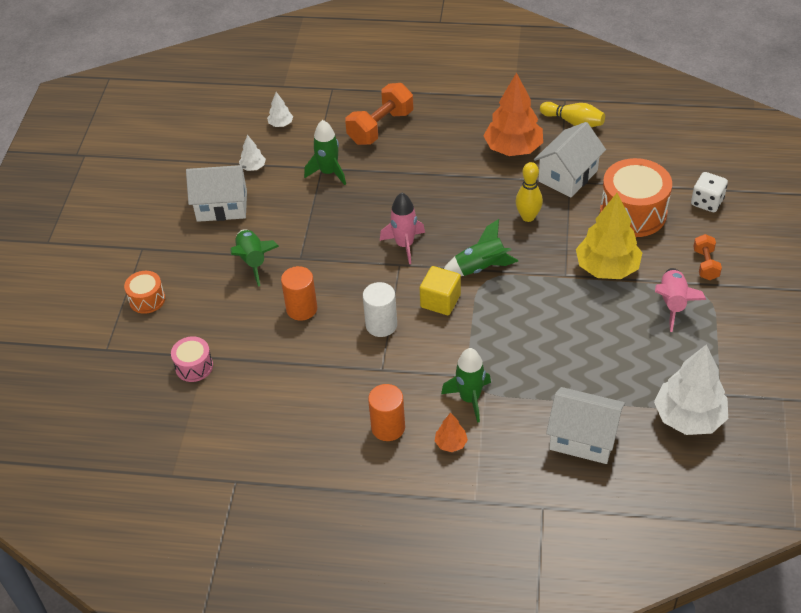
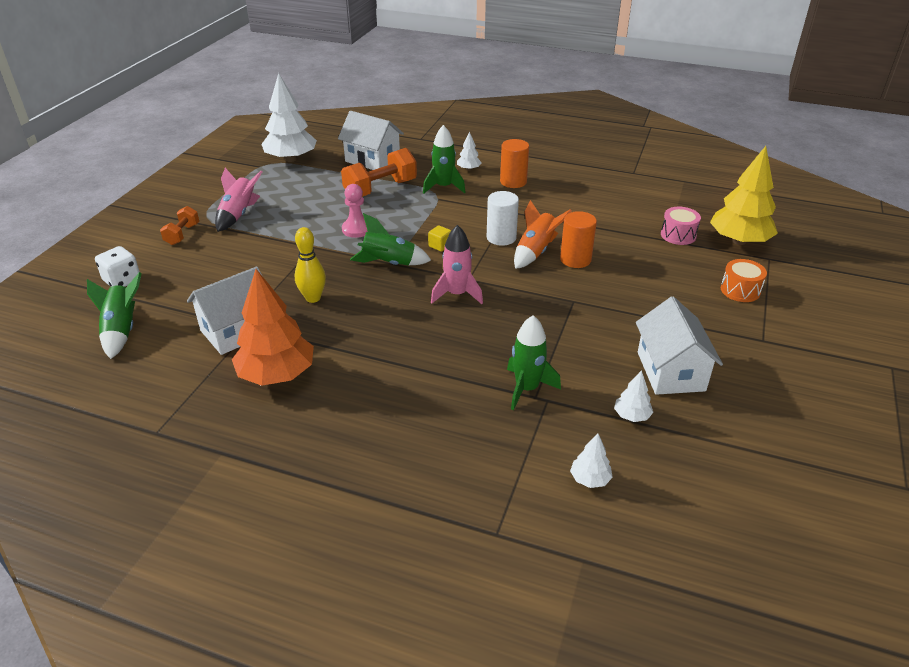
camera: 170 degrees left, 10 degrees down
(222, 206) = (670, 371): white house -> white house turned 75 degrees clockwise
(253, 261) = (626, 306): green rocket -> green rocket (121, 331)
(342, 312) = (535, 251): none -> orange rocket
(380, 127) = (438, 442): orange dumbbell -> orange dumbbell (380, 189)
(440, 301) = (440, 245): yellow cube -> yellow cube, size x0.56
(451, 443) = (468, 169): orange tree -> white tree
(535, 307) = (357, 229): none -> pink pawn
(573, 122) = (174, 395): yellow bowling pin -> none
(607, 268) = (271, 245): yellow tree -> yellow tree (739, 241)
(633, 213) = (204, 283): orange drum -> none

